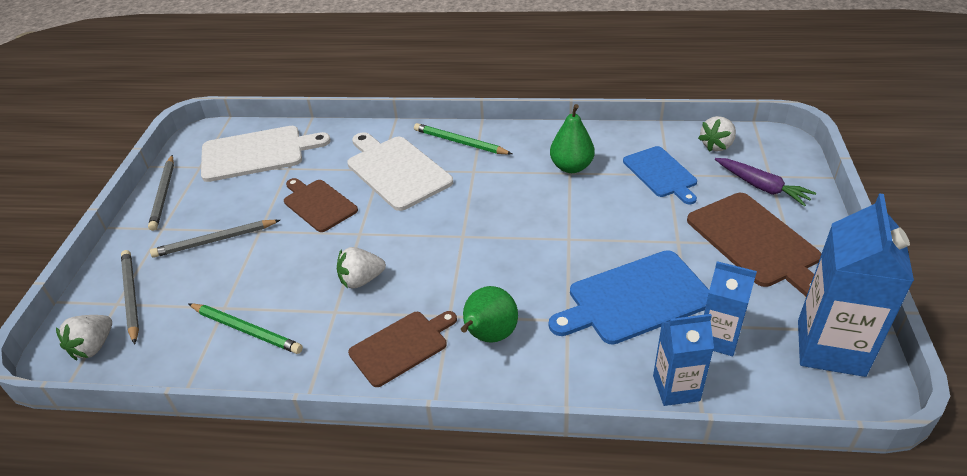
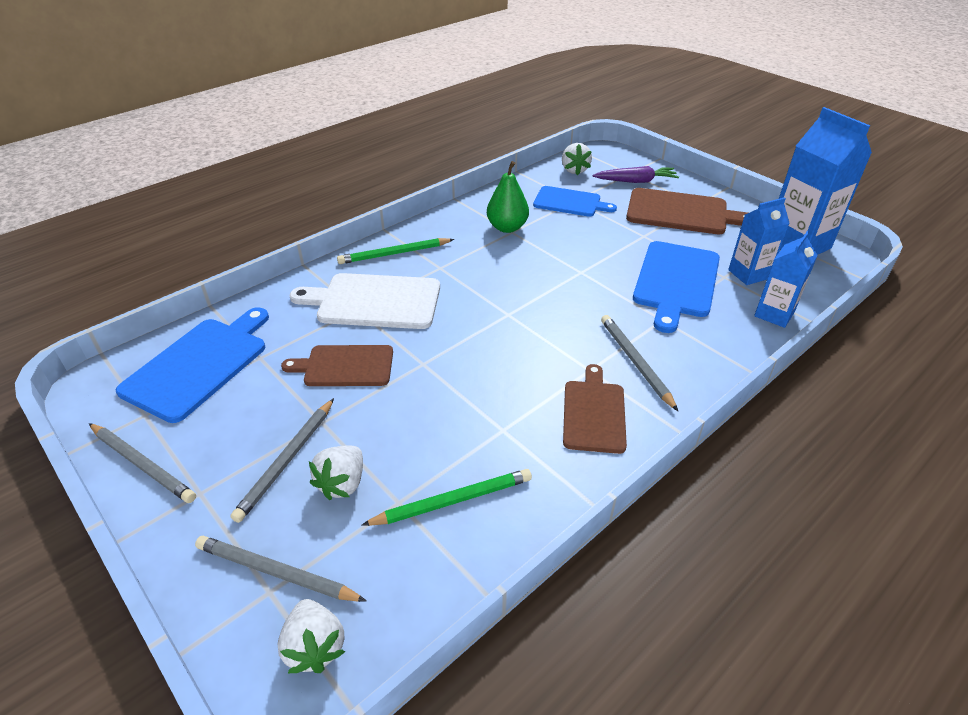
camera: 50 degrees left, 0 degrees up
(257, 153) = (199, 365): white cutting board -> blue cutting board
(361, 280) = (485, 393): white strawberry -> white strawberry (342, 483)
(489, 336) = (636, 362): green pear -> grey pencil

